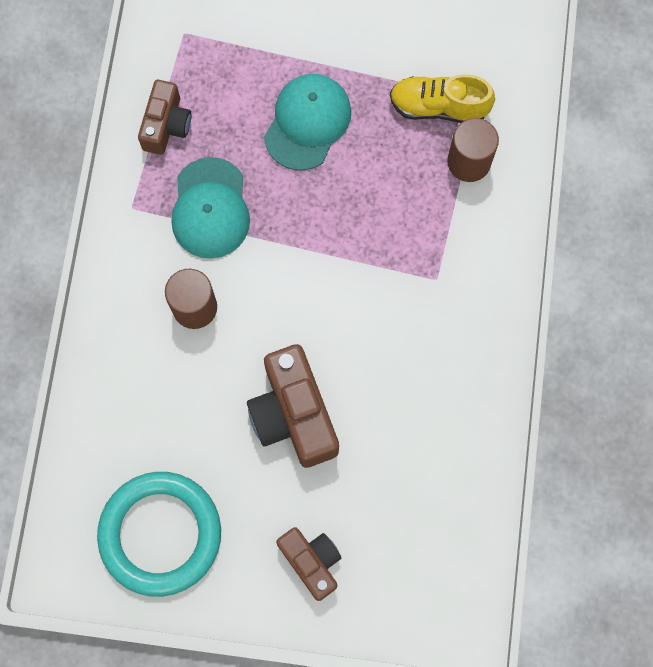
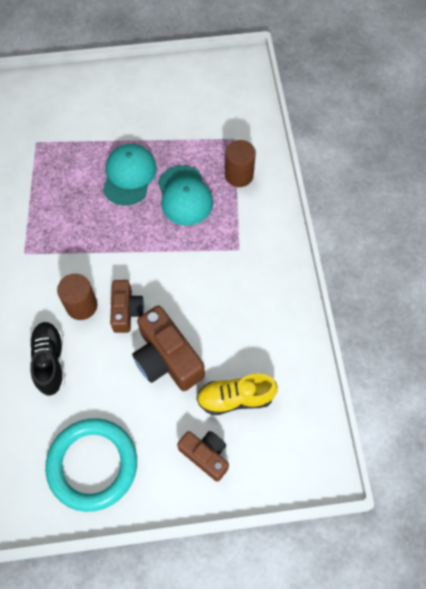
camera: 15 degrees left, 10 degrees down
(135, 377) = (50, 361): none -> black shoe
(166, 125) = (36, 198): brown camera -> brown camera (126, 311)
(210, 208) = (78, 241): turquoise cap -> turquoise cap (184, 195)
(438, 107) = (210, 148): yellow shoe -> yellow shoe (235, 398)

